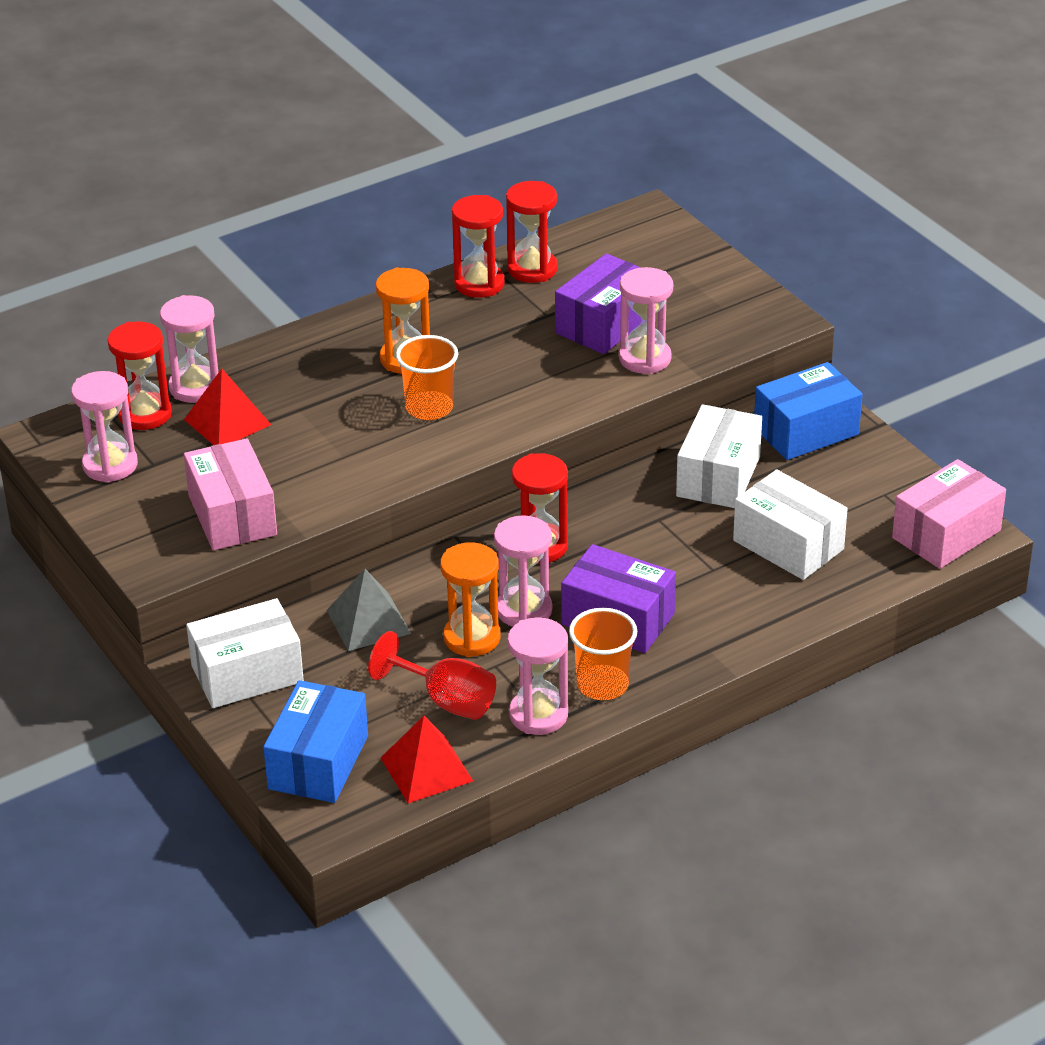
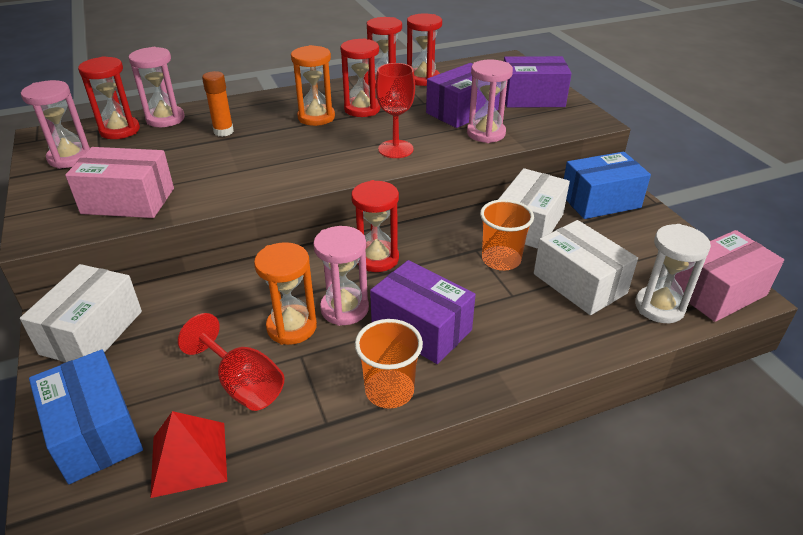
camera: 10 degrees right, 0 degrees up
(227, 422) = (171, 140): red pyramid -> none
(232, 515) = (128, 201): pink box -> pink box turned 75 degrees counterclockwise
(247, 674) = (92, 332): white box -> white box turned 60 degrees counterclockwise
(290, 399) = (223, 132): none -> orange glue stick
(318, 762) = (95, 432): blue box -> blue box turned 60 degrees counterclockwise
(368, 621) = (215, 300): grey pyramid -> none
(429, 408) = (317, 147): orange cup -> orange cup (501, 260)
(464, 337) = (362, 109): none -> red hourglass
(533, 398) = (395, 149): none -> red goblet
(538, 715) = (320, 413): pink hourglass -> none
(697, 288) = (532, 98): none -> purple box
(880, 560) = (659, 307): none -> white hourglass

